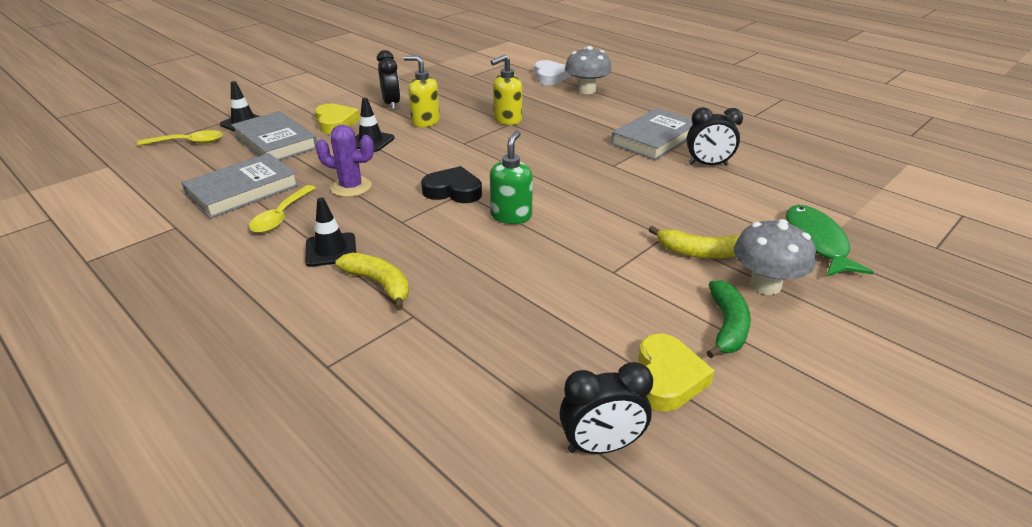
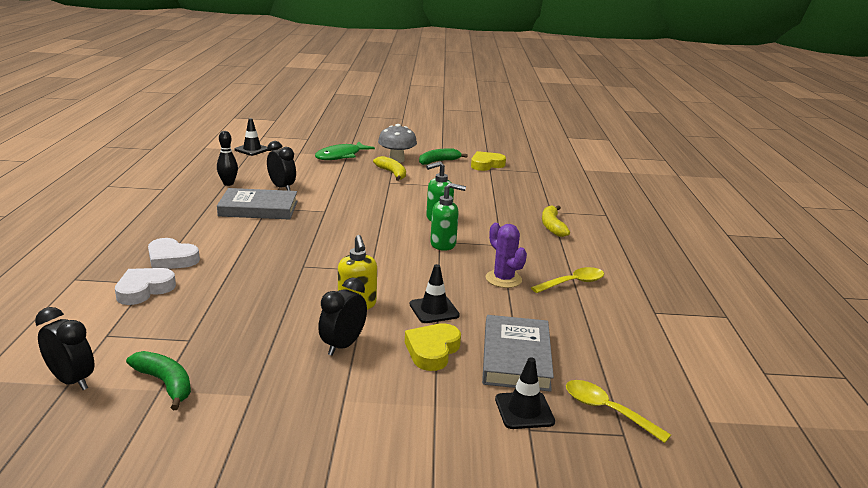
camera: 135 degrees left, 10 degrees down
(243, 190) = (586, 317): grey book -> none
(331, 250) = (560, 250): black traffic cone -> black traffic cone (252, 149)
(440, 64) = (165, 384): none -> green banana
(453, 191) = (443, 244): black heart -> green soap dispenser
(507, 120) = (298, 270): yellow soap dispenser -> none
(586, 90) = (171, 259): grey mushroom -> white heart
(601, 446) = (533, 167): black clock -> black clock (72, 380)
(746, 143) = (228, 183): none -> black bowling pin

